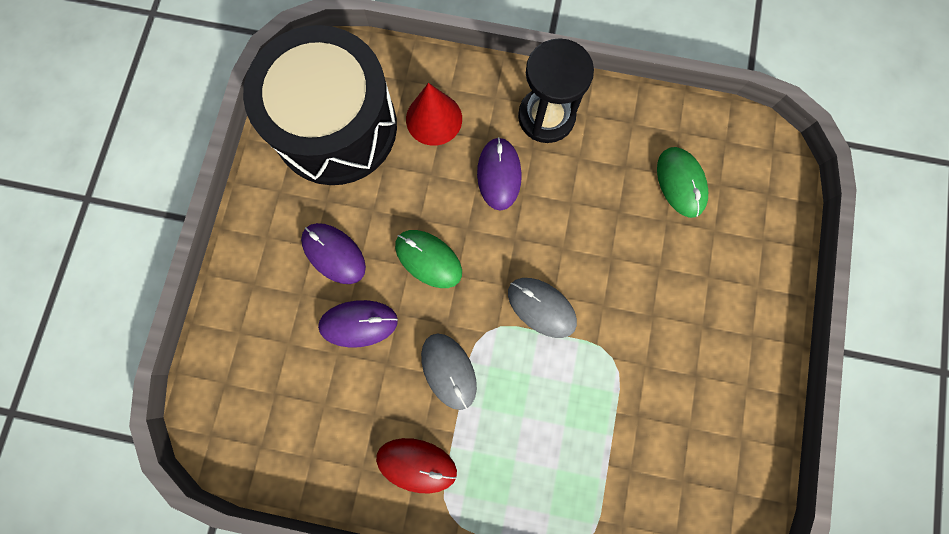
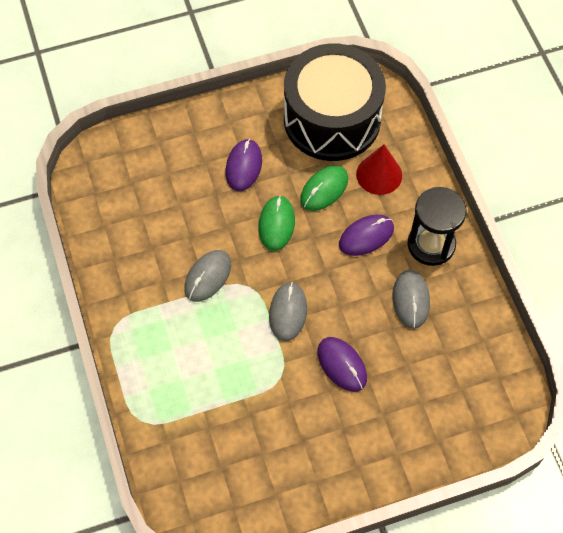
camera: 60 degrees right, 15 degrees down
(358, 323) = (206, 206): purple mouse -> purple mouse (342, 365)
(416, 464) = (135, 290): red mouse -> none
(597, 174) = (411, 300): none -> grey mouse
(681, 183) = (443, 360): green mouse -> green mouse (324, 189)

